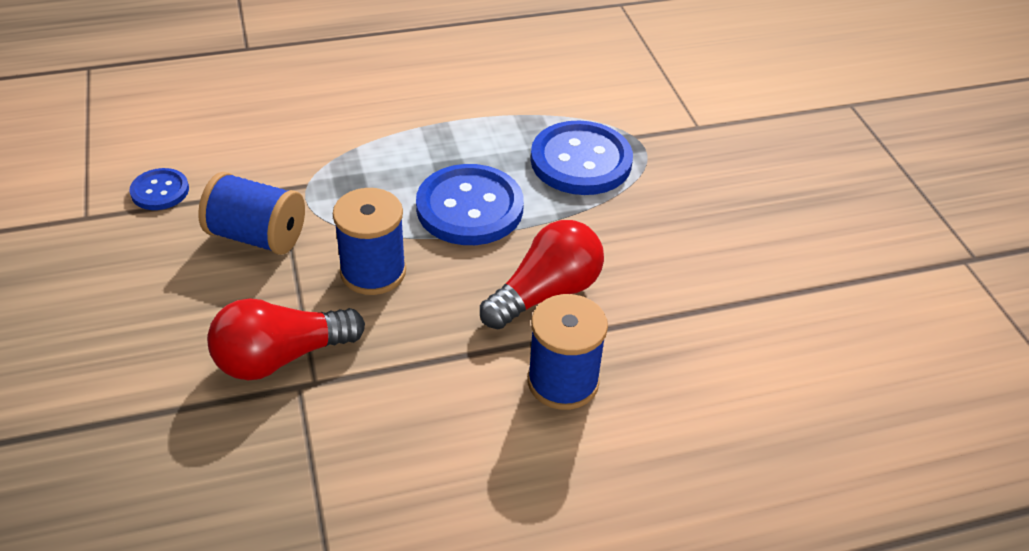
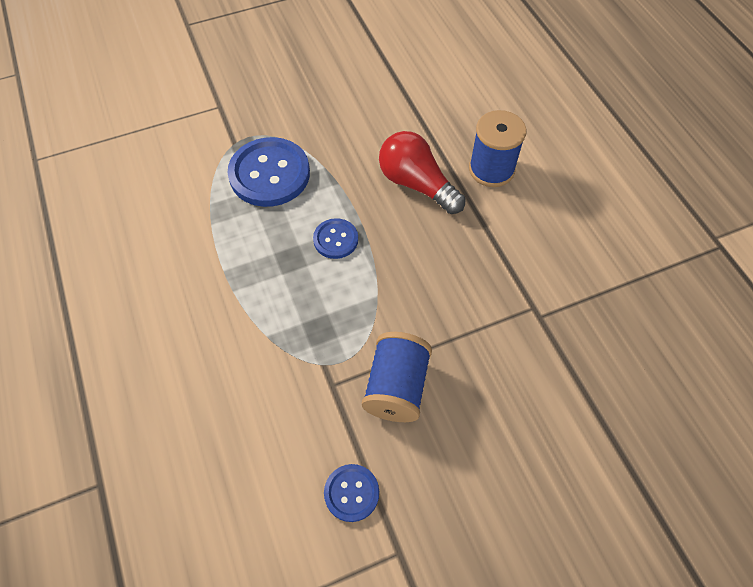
camera: 95 degrees left, 15 degrees up
(281, 357) = (518, 334): red light bulb -> none
(373, 271) = (419, 292): blue spool -> none
(469, 208) = (335, 239): blue button -> blue button, size x0.53

